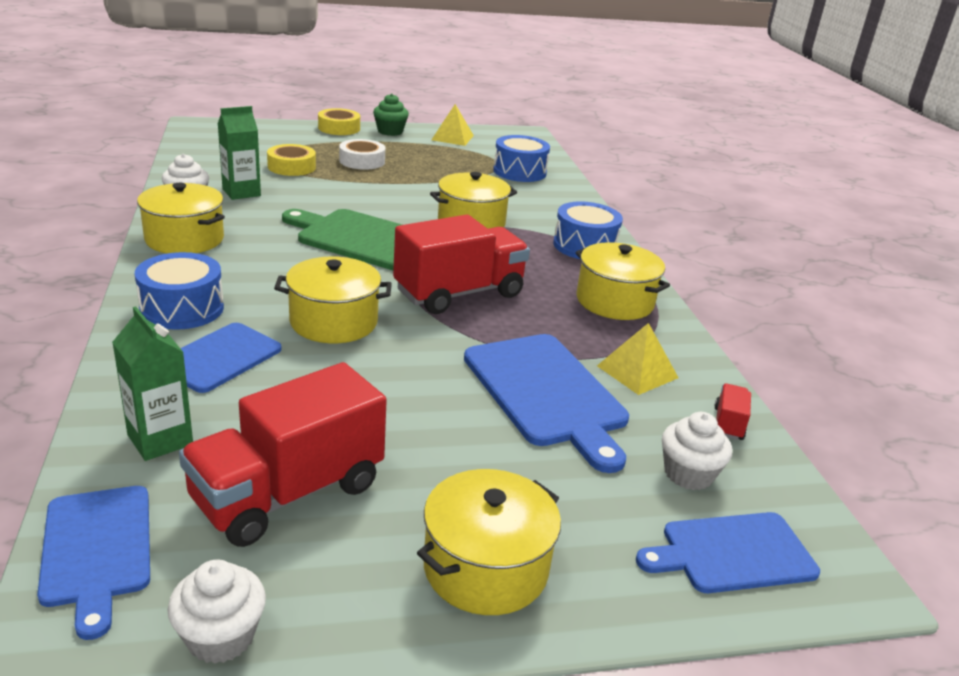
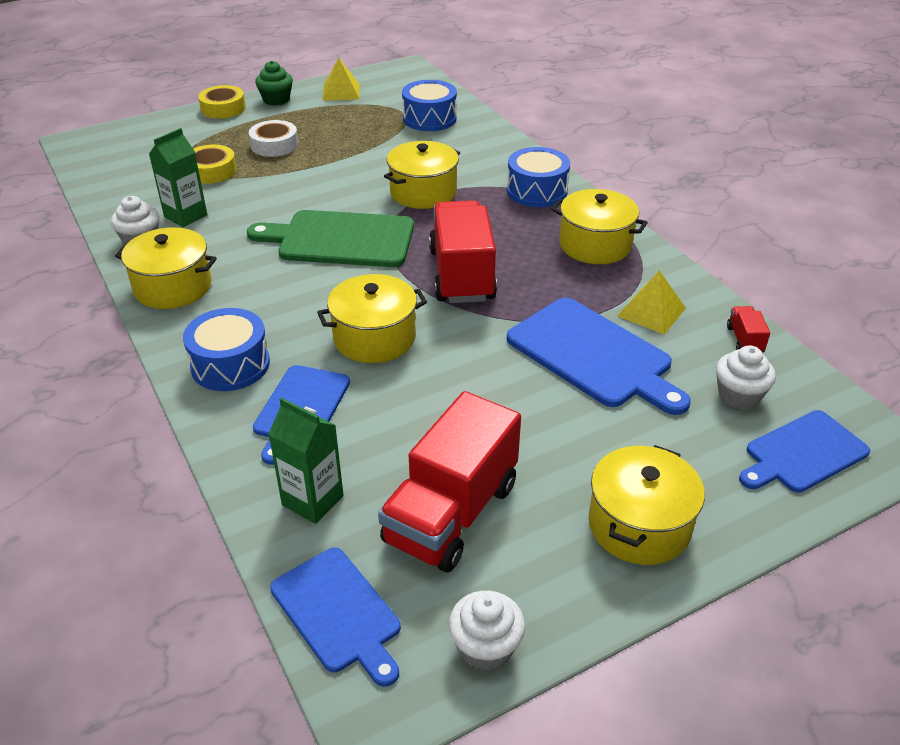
camera: 15 degrees left, 10 degrees up
(459, 293) = (461, 275): red truck -> red truck turned 45 degrees counterclockwise

